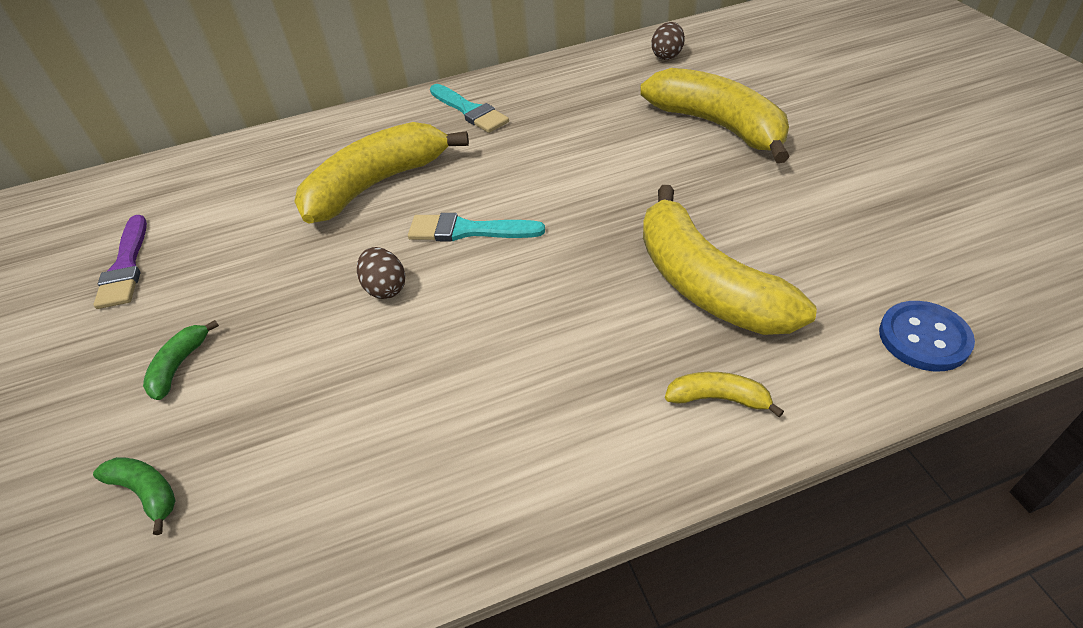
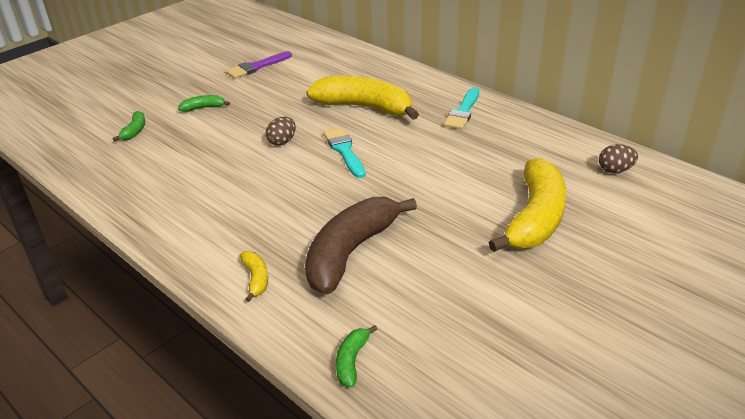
camera: 60 degrees right, 10 degrees down
(705, 284) = (350, 252): yellow banana -> brown banana
(924, 338) = (352, 361): blue button -> green banana

